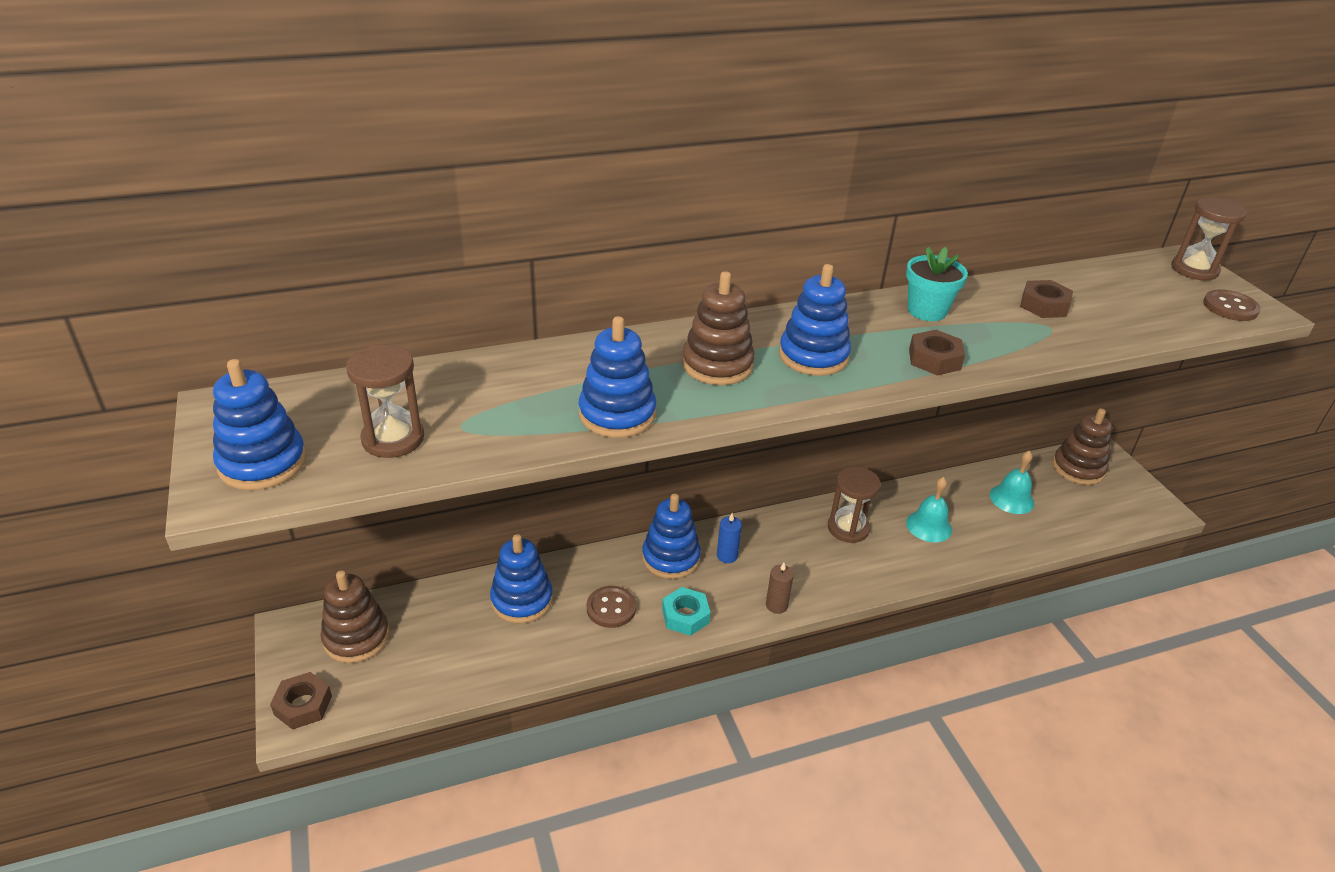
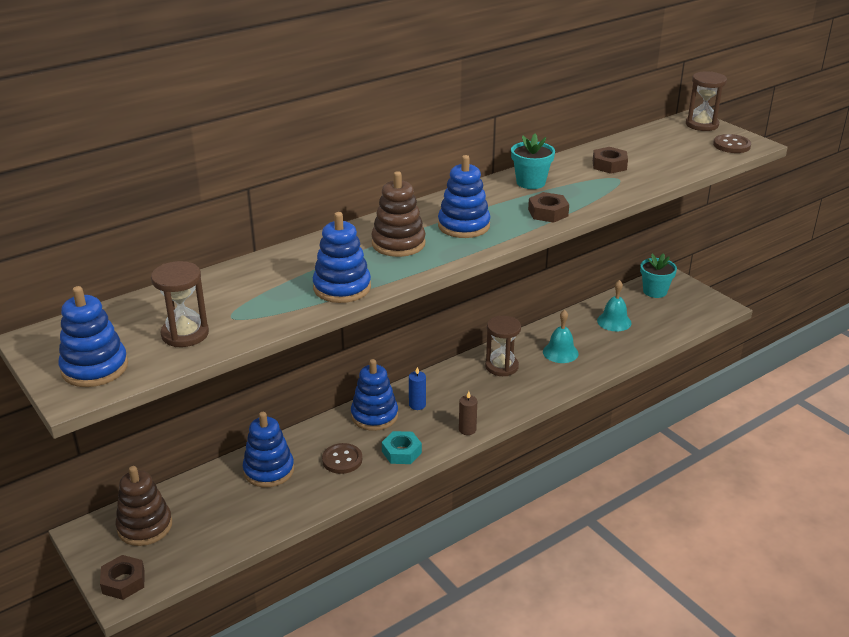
camera: 15 degrees left, 5 degrees down
(1078, 468) = (655, 291): brown stacking toy -> turquoise flower pot

